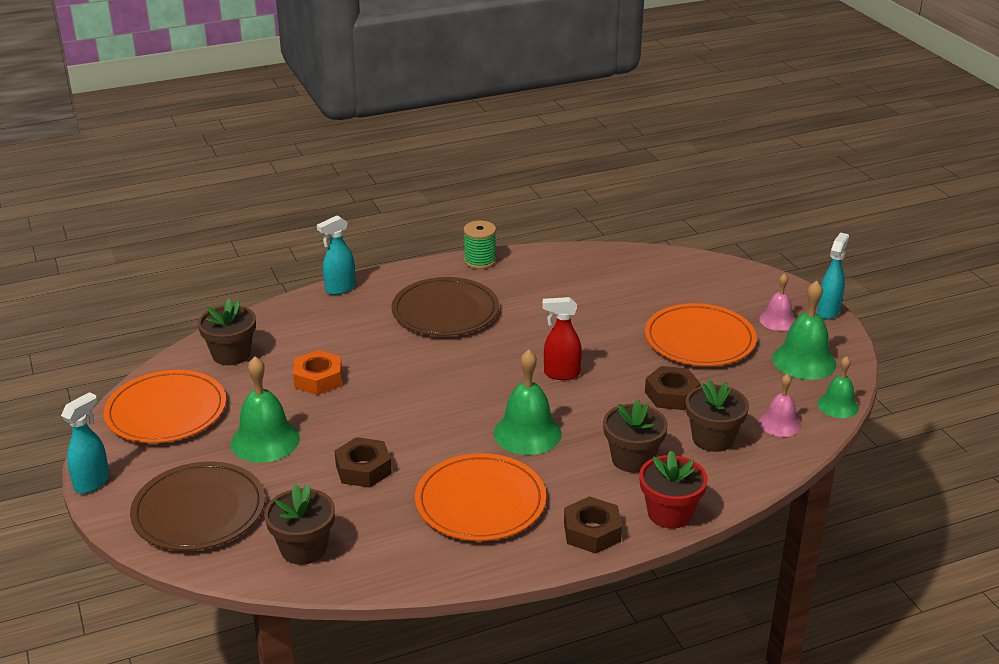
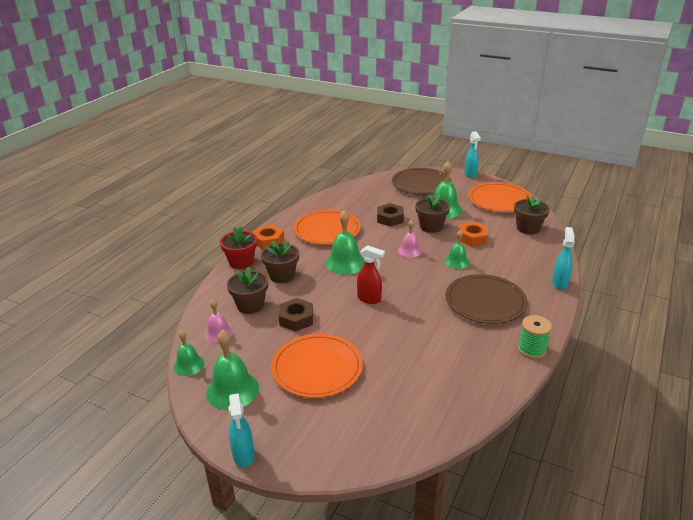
camera: 140 degrees right, 0 degrees up
(303, 548) = (367, 191): brown flower pot -> brown flower pot (431, 227)
(394, 362) = (457, 261): none -> green bell
(561, 374) = (369, 299): red spray bottle -> red spray bottle turned 60 degrees clockwise
(592, 532) = (268, 241): brown nut -> orange nut
(777, 320) = (277, 420): pink bell -> pink bell (409, 250)

